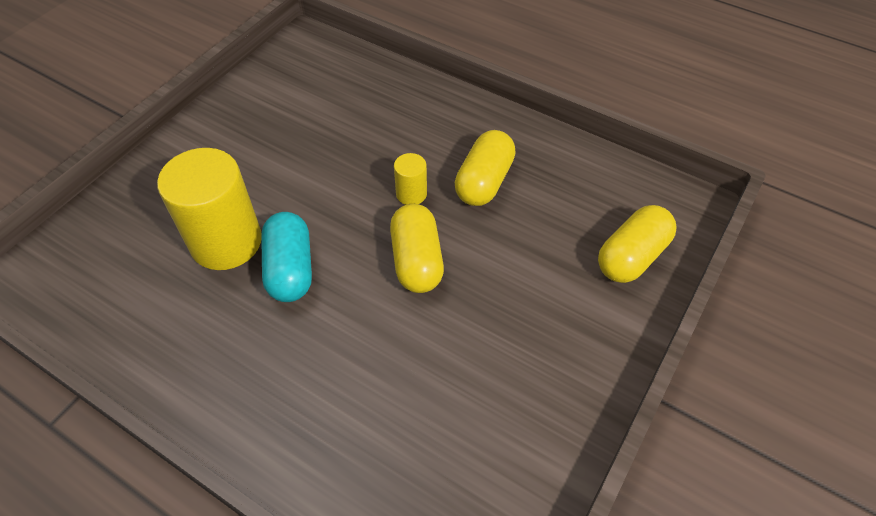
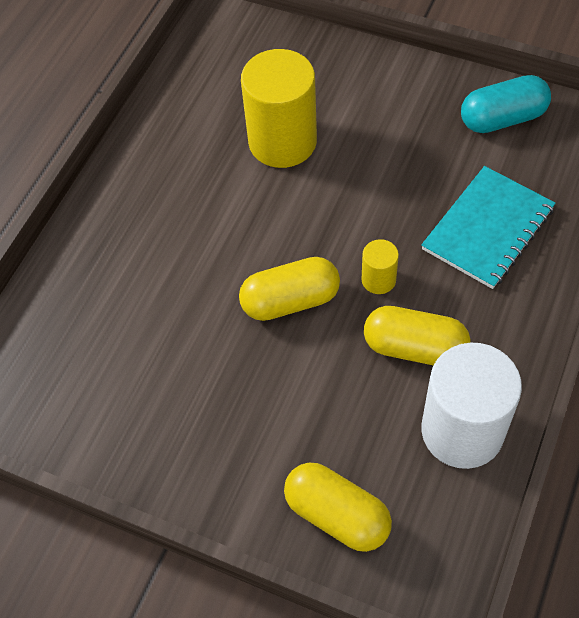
camera: 85 degrees right, 5 degrees up
(290, 269) = (261, 199): turquoise capsule -> turquoise capsule (502, 118)
(382, 117) = (488, 229): none -> turquoise notebook
(563, 166) = (462, 431): none -> white cylinder

